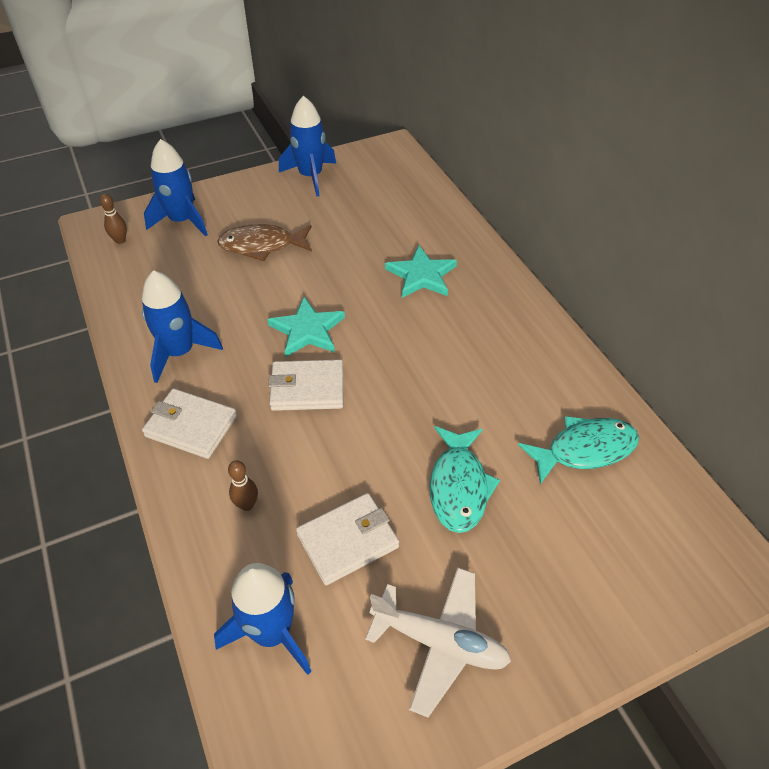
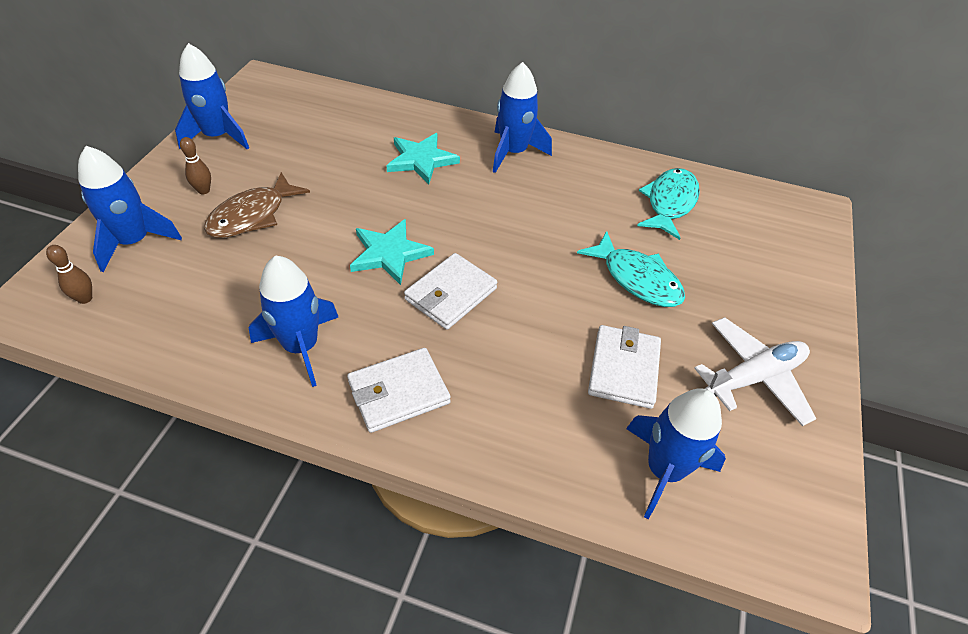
camera: 50 degrees left, 0 degrees up
(247, 505) = (526, 408): brown bowling pin -> brown bowling pin (204, 190)
(503, 314) = (513, 152): none -> blue rocket

